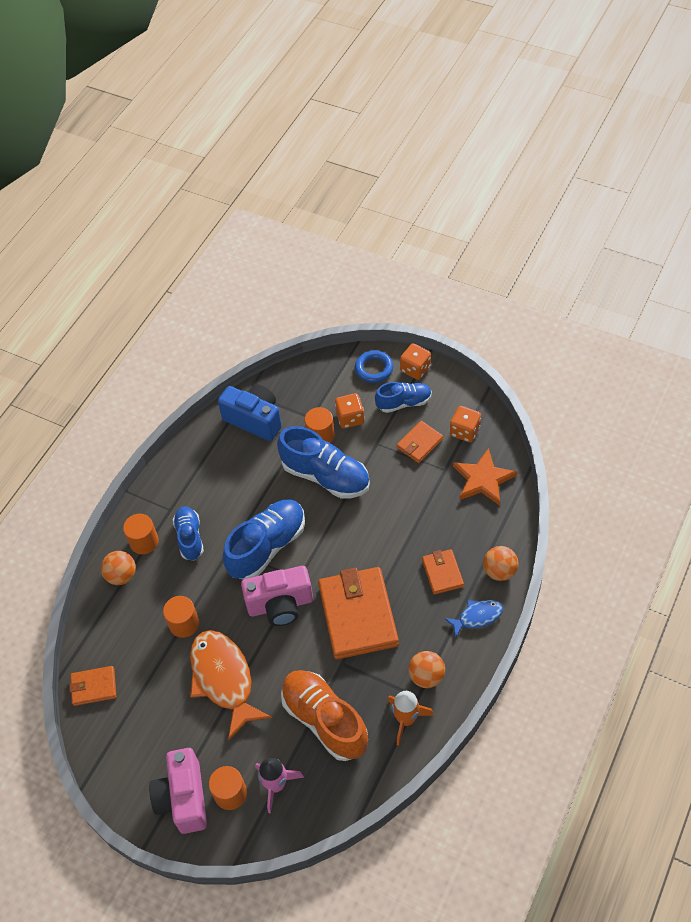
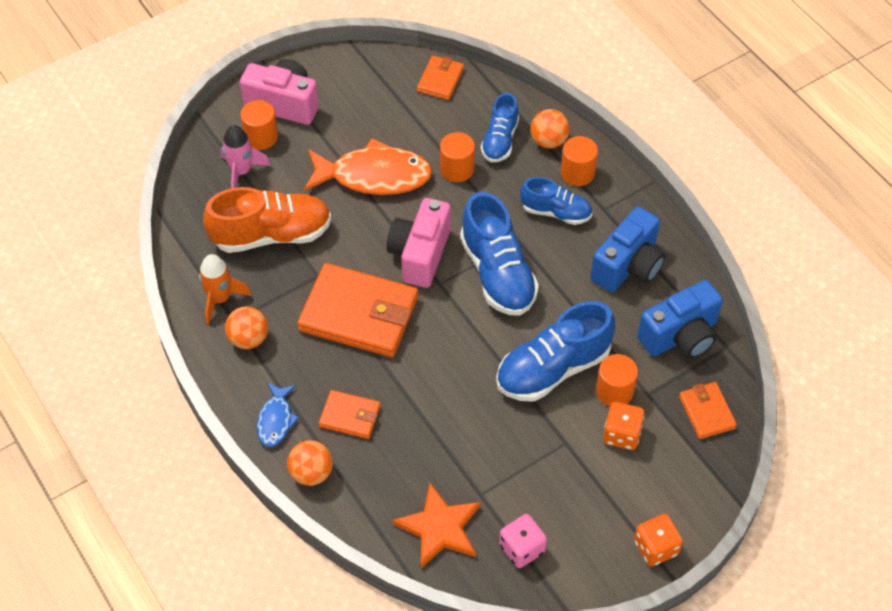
camera: 115 degrees right, 0 degrees up
(213, 473) = (628, 266): none -> blue camera
(374, 369) = (684, 500): blue ring -> none
(404, 403) = (609, 504): blue shoe -> blue shoe (500, 140)
(419, 443) = (536, 488): orange wallet -> orange wallet (706, 412)
(464, 431) = (522, 548): orange dice -> pink dice

